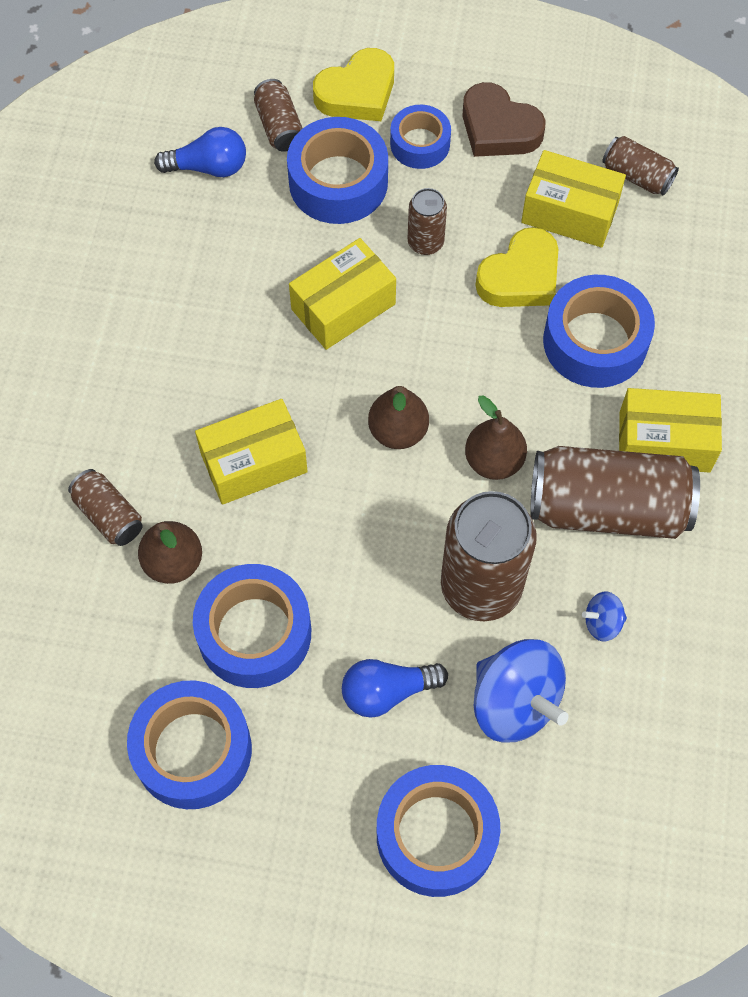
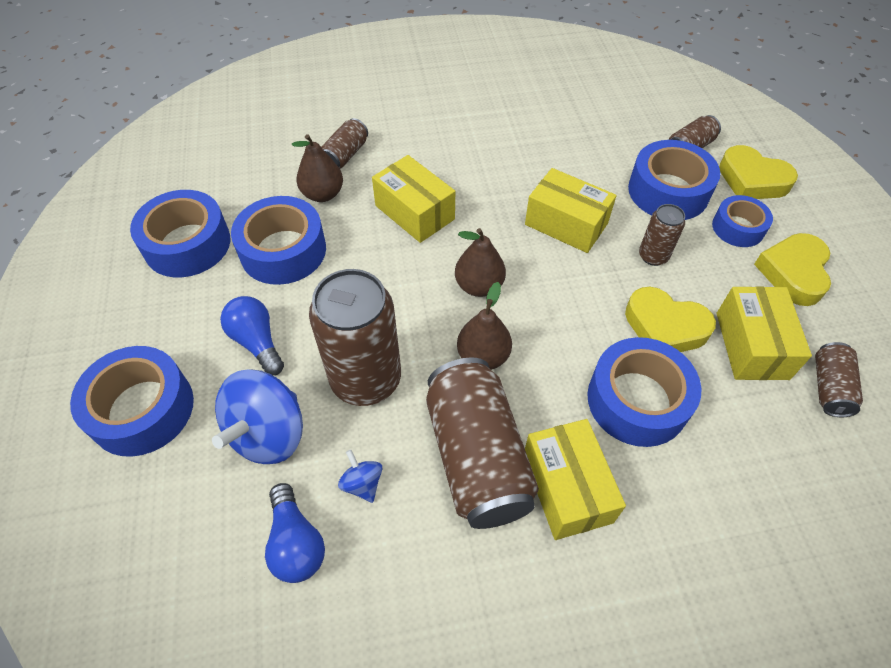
camera: 70 degrees right, 10 degrees down
(208, 167) = (629, 124): blue light bulb -> blue light bulb (296, 542)
(498, 128) = (793, 273): brown heart -> yellow heart

